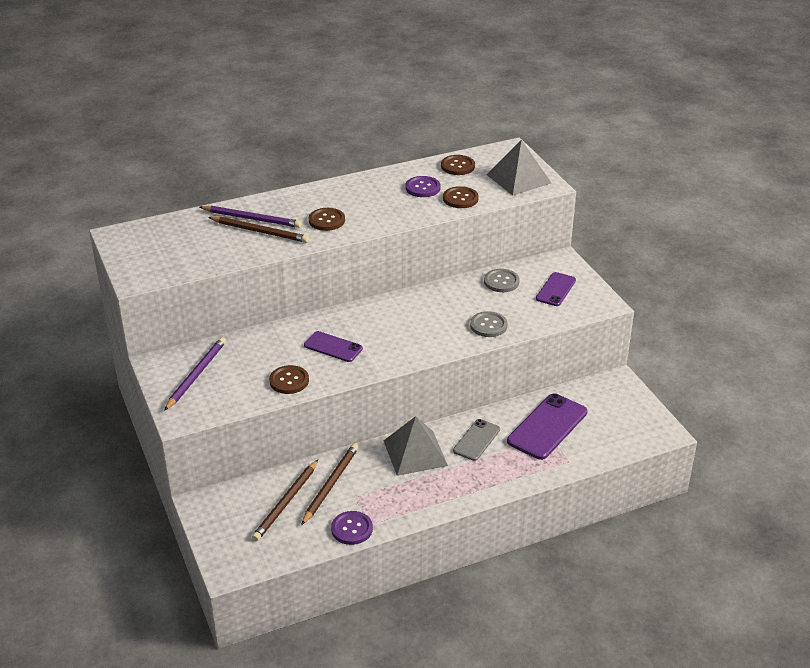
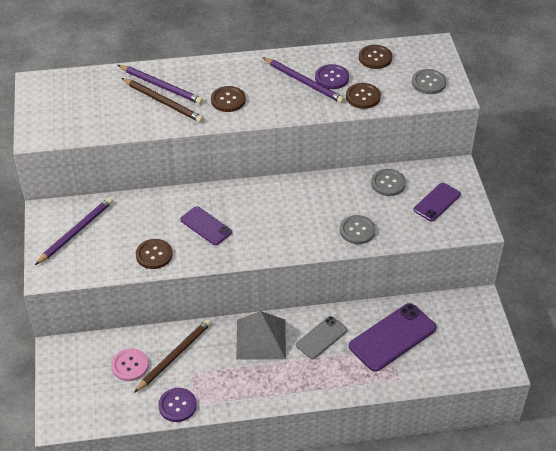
camera: 15 degrees right, 10 degrees up
(286, 502) = (130, 365): brown pencil -> pink button
(396, 195) = (303, 82): none -> purple pencil
(518, 178) = (428, 83): grey pyramid -> grey button

